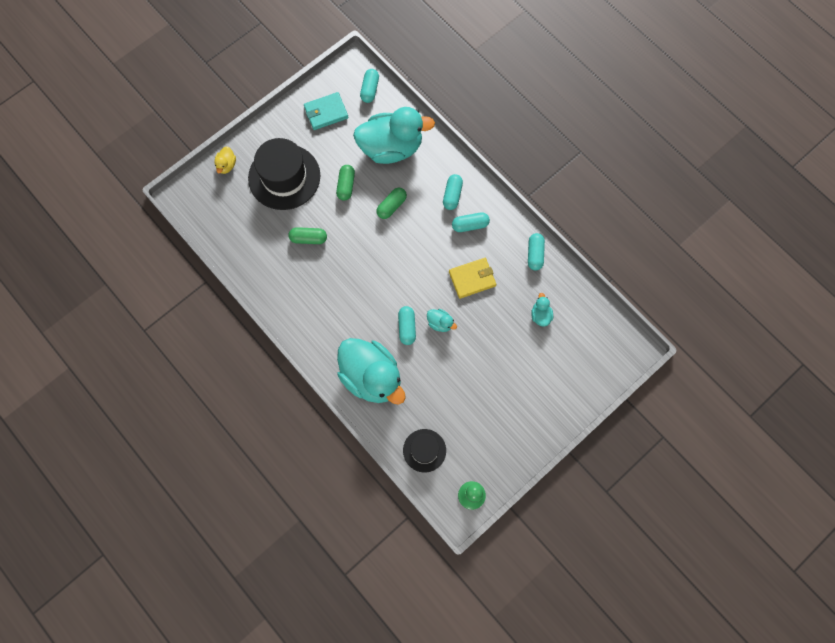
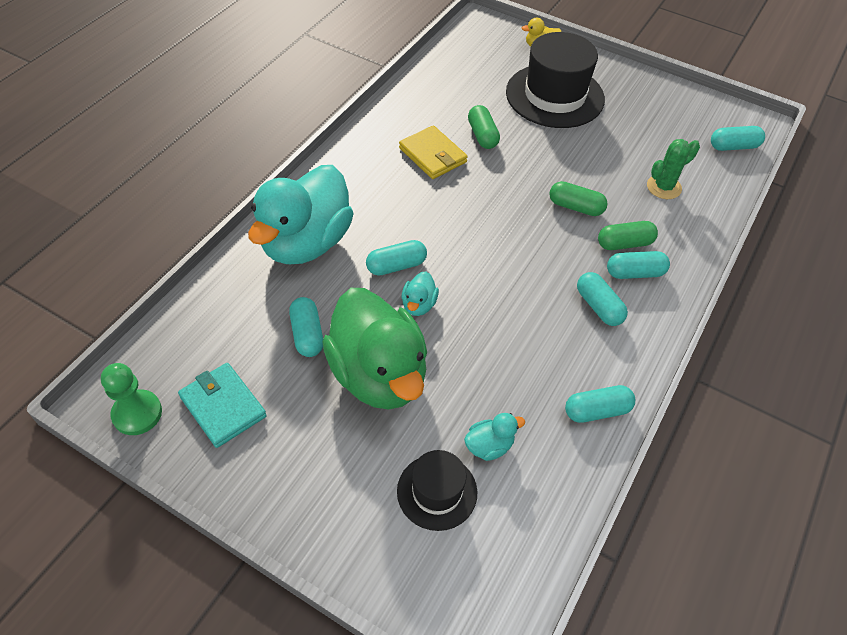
camera: 70 degrees right, 20 degrees down
(326, 112) = (669, 113): turquoise wallet -> turquoise wallet (223, 406)
(346, 185) = (578, 154): green capsule -> green capsule (624, 244)
(391, 148) = (664, 187): turquoise duck -> green cactus
(424, 450) = (204, 331): black hat -> black hat (437, 491)
(443, 391) = (307, 334): none -> turquoise capsule
(472, 279) = (510, 330): yellow wallet -> yellow wallet (432, 155)
(482, 359) = (379, 374): none -> green duck

